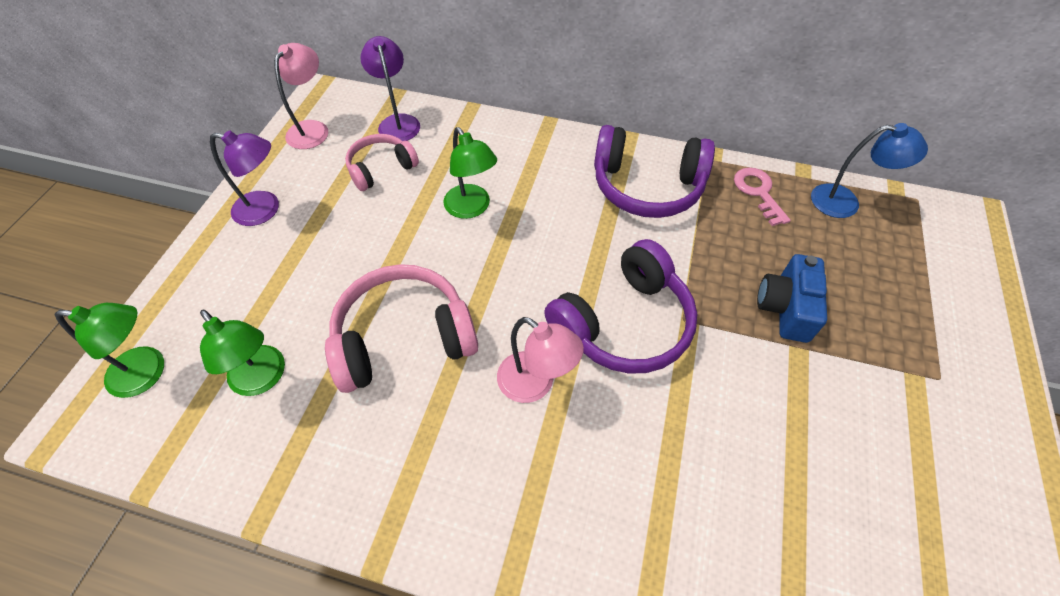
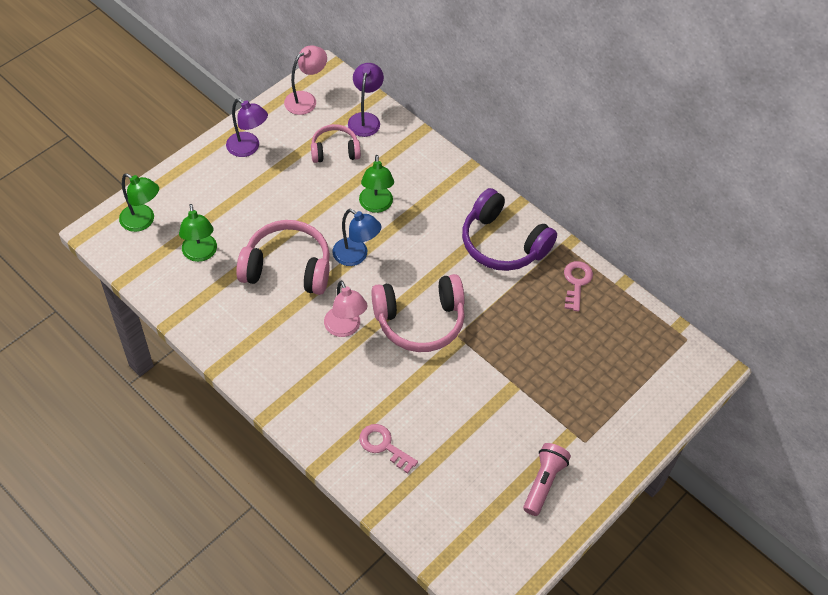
camera: 25 degrees right, 0 degrees up
(623, 323) = (420, 321): purple headphones -> pink headphones
(712, 541) = (383, 446): none -> pink key
(785, 308) = (527, 360): blue camera -> none
(845, 202) = (632, 317): blue lamp -> blue lamp (356, 256)
(950, 468) = (543, 482): none -> pink flashlight

